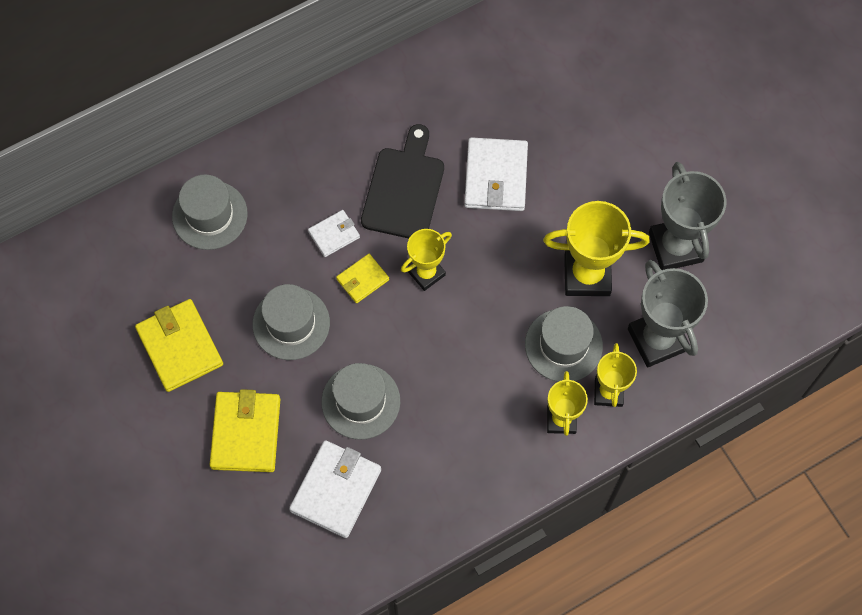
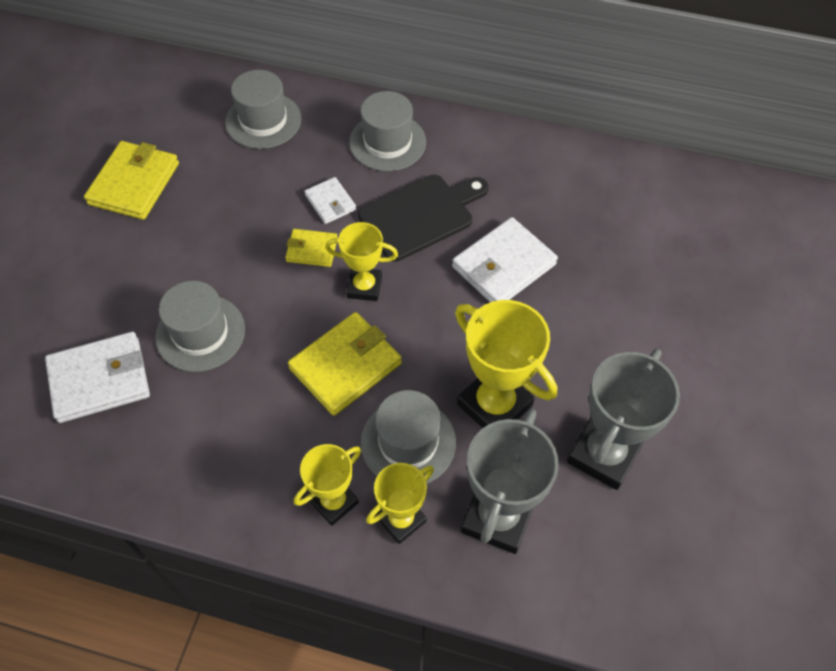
camera: 45 degrees right, 10 degrees down
(246, 433) = (97, 279): yellow wallet -> yellow wallet (345, 366)
(291, 323) = (224, 234): grey hat -> grey hat (387, 142)
(334, 234) = (330, 202): white wallet -> white wallet turned 45 degrees clockwise

